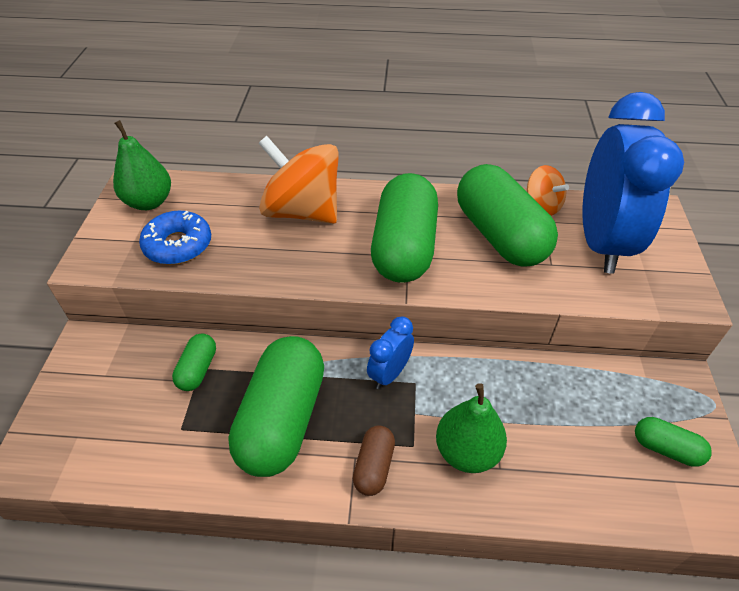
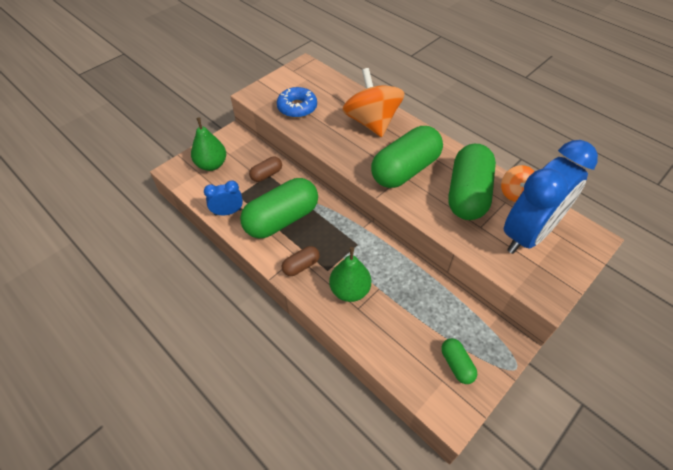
camera: 40 degrees right, 5 degrees up
(149, 202) = (303, 79): green pear -> green pear (211, 164)
(198, 369) = (266, 174): green capsule -> brown capsule
(389, 373) = (349, 232): blue clock -> blue clock (228, 212)

